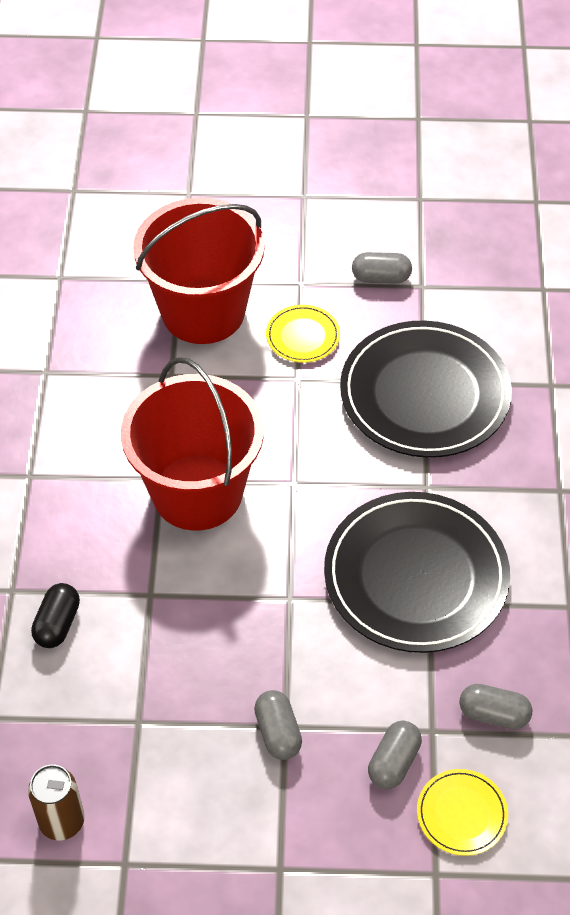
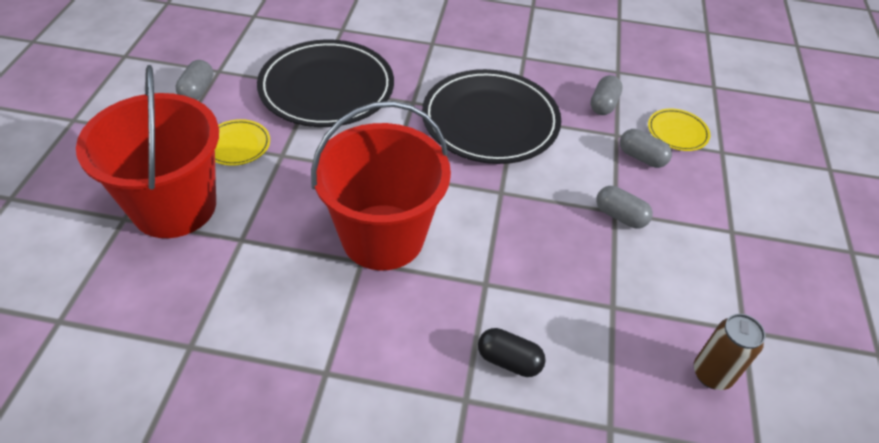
camera: 85 degrees left, 5 degrees down
(278, 732) = (620, 216): grey capsule -> grey capsule turned 45 degrees clockwise

